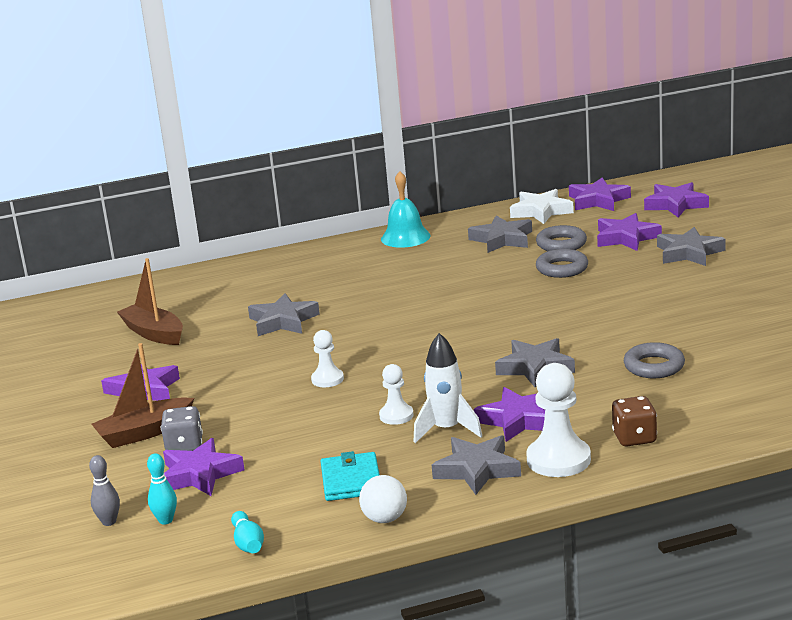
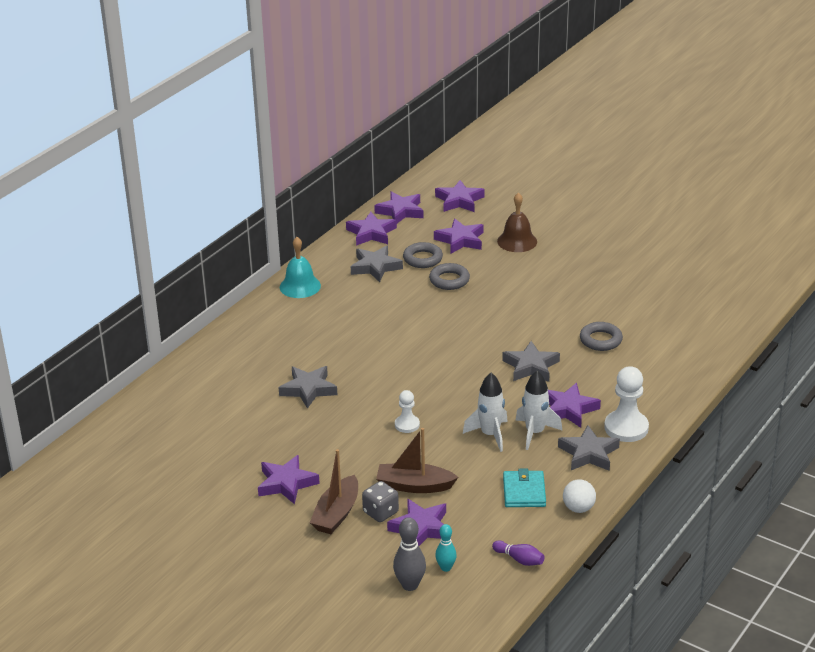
camera: 40 degrees left, 10 degrees up
(109, 522) = (410, 585): grey bowling pin -> grey bowling pin, size x1.53
(154, 333) = (222, 434): brown boat -> brown boat (414, 486)
(248, 543) = (519, 559): turquoise bowling pin -> purple bowling pin
(351, 481) = (524, 492): turquoise wallet -> turquoise wallet turned 45 degrees clockwise
(396, 416) = (490, 435): white pawn -> white rocket
(541, 211) = (371, 233): white star -> purple star
(634, 438) = (650, 396): brown dice -> none
(689, 253) = (517, 241): grey star -> brown bell

